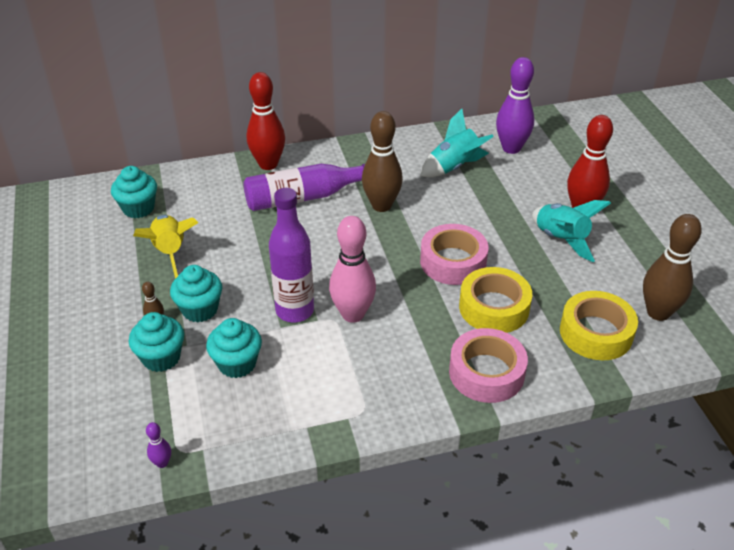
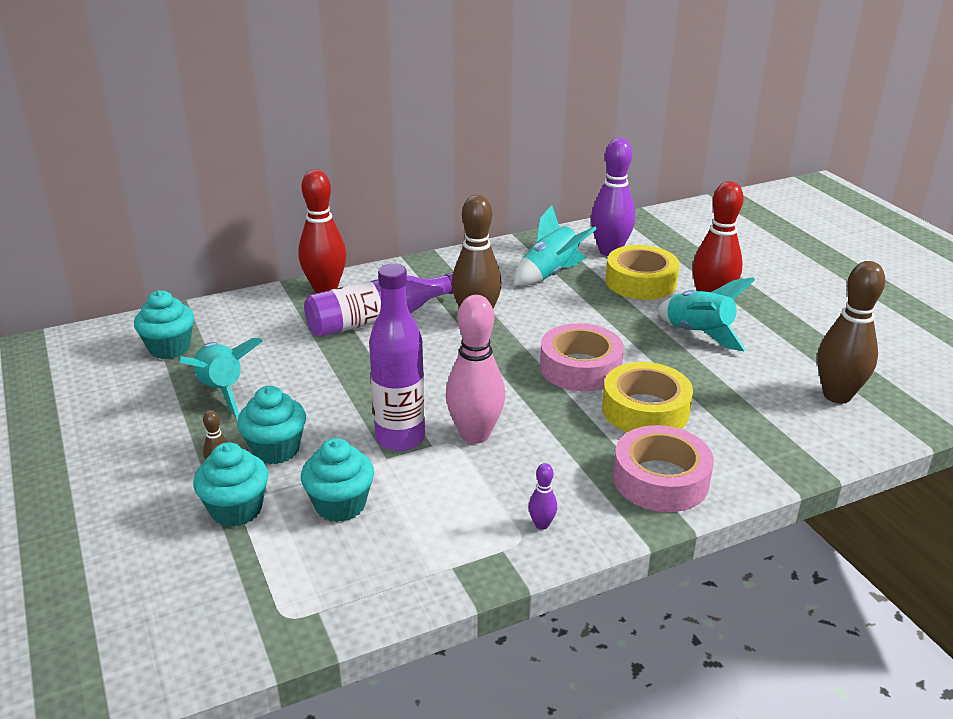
camera: 10 degrees left, 10 degrees down
(162, 463) = (265, 635): purple bowling pin -> purple bowling pin (542, 524)
(170, 252) = (222, 391): yellow rocket -> turquoise rocket
(596, 333) = (774, 423): yellow tape -> yellow tape (640, 282)

